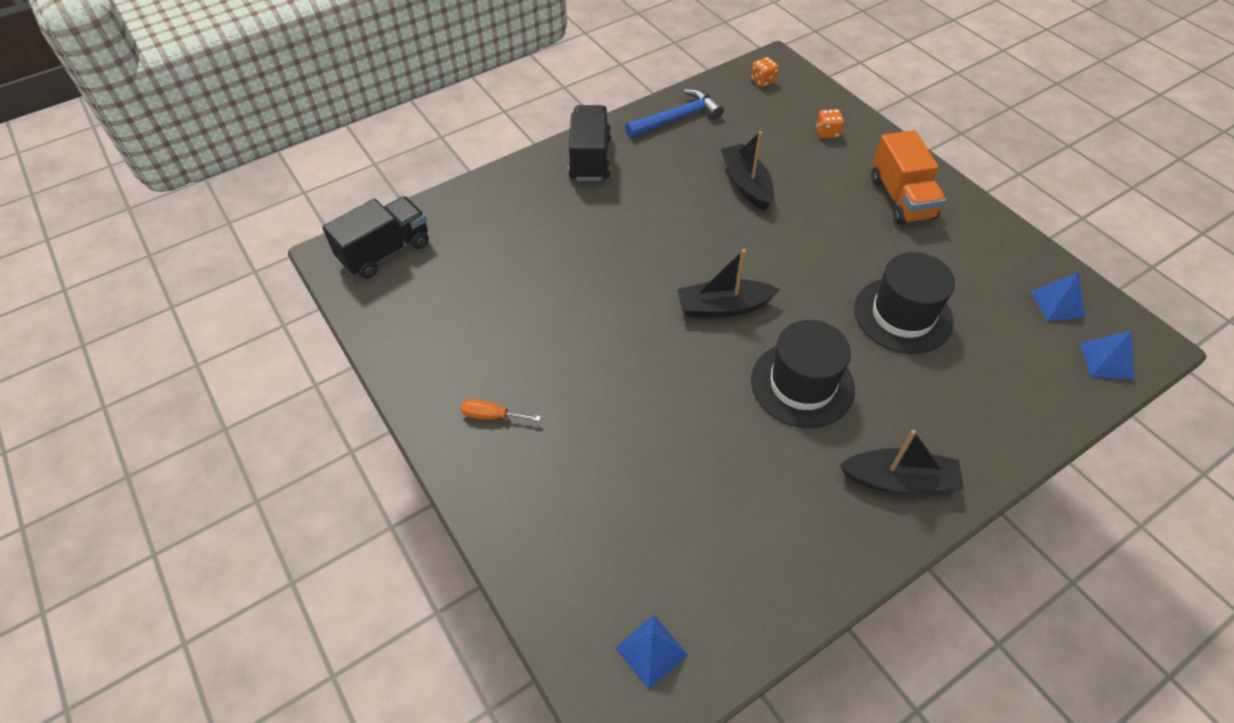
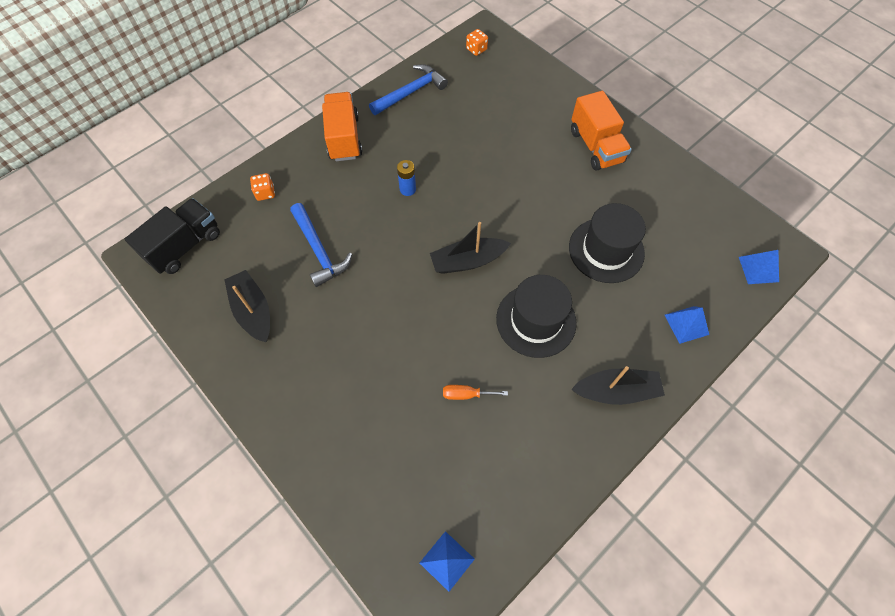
camera: 10 degrees left, 10 degrees up
(492, 416) = (296, 383): orange screwdriver -> orange screwdriver (466, 394)
(542, 274) = (319, 250): none -> blue hammer
(590, 158) = (344, 138): black truck -> orange truck
(659, 220) = (407, 189): none -> blue battery
(746, 184) = (473, 147): black boat -> black boat (253, 311)
(827, 133) = (533, 93): orange dice -> orange dice (265, 193)
(1057, 304) = (719, 225): blue pyramid -> blue pyramid (686, 324)

